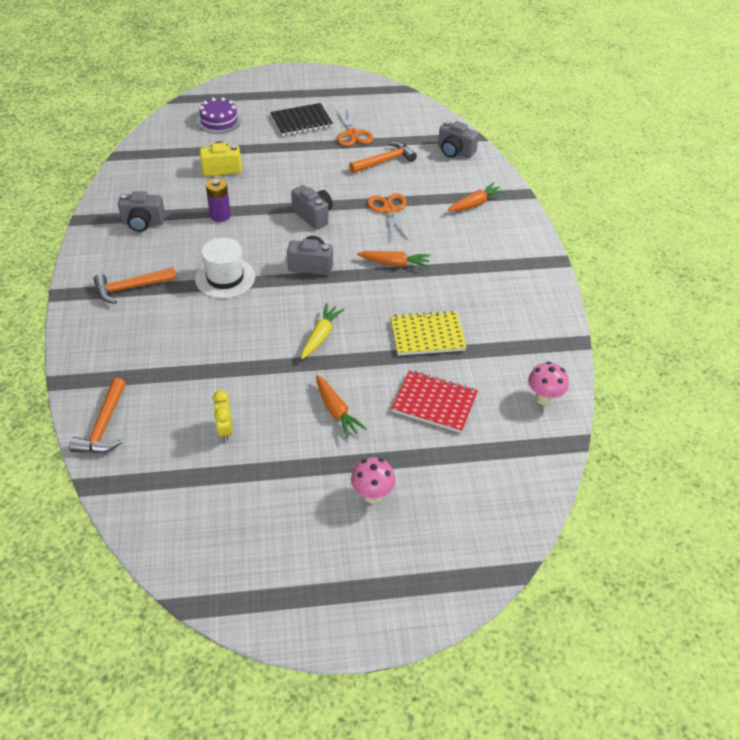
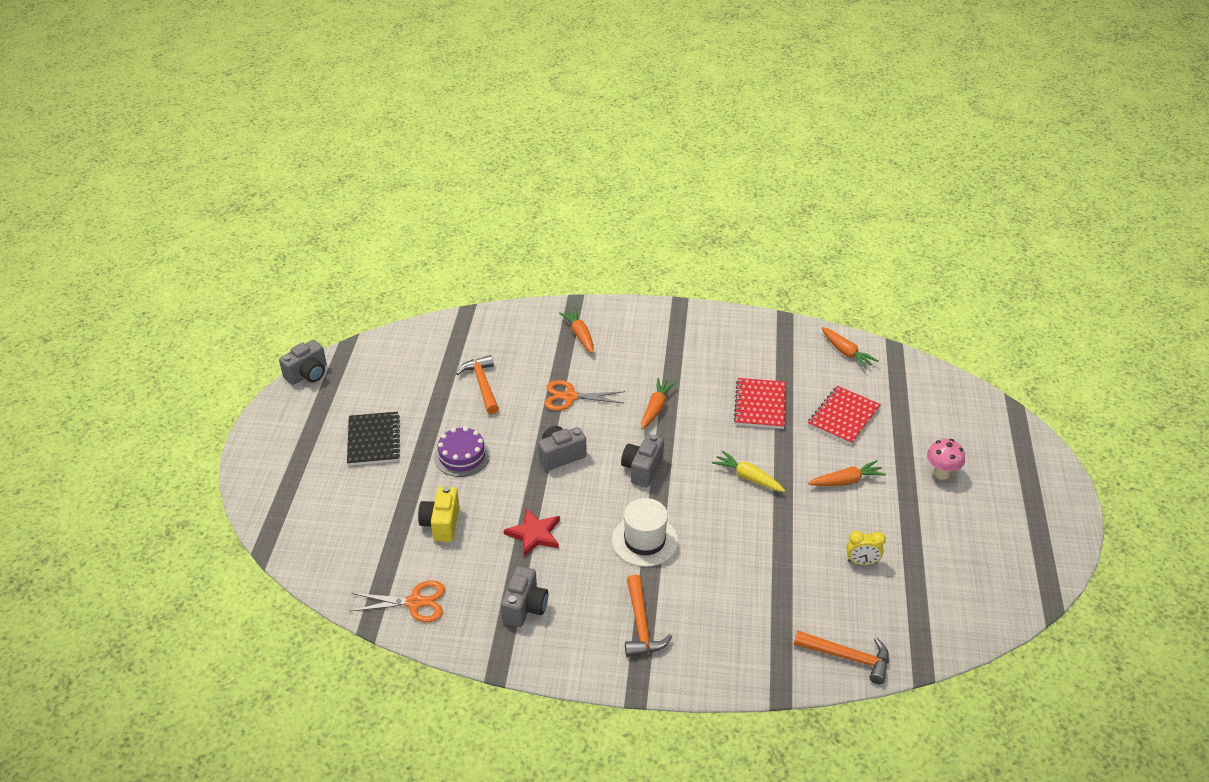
camera: 75 degrees left, 5 degrees down
(219, 121) = (335, 516): purple cake -> purple cake (462, 456)
(220, 216) = (534, 534): purple battery -> red star
(352, 134) = (419, 401): orange scissors -> orange scissors (415, 602)
(427, 335) = (760, 405): yellow notebook -> red notebook
(455, 151) = (487, 330): grey camera -> grey camera (308, 374)
(544, 398) = (846, 352): pink mushroom -> orange carrot

